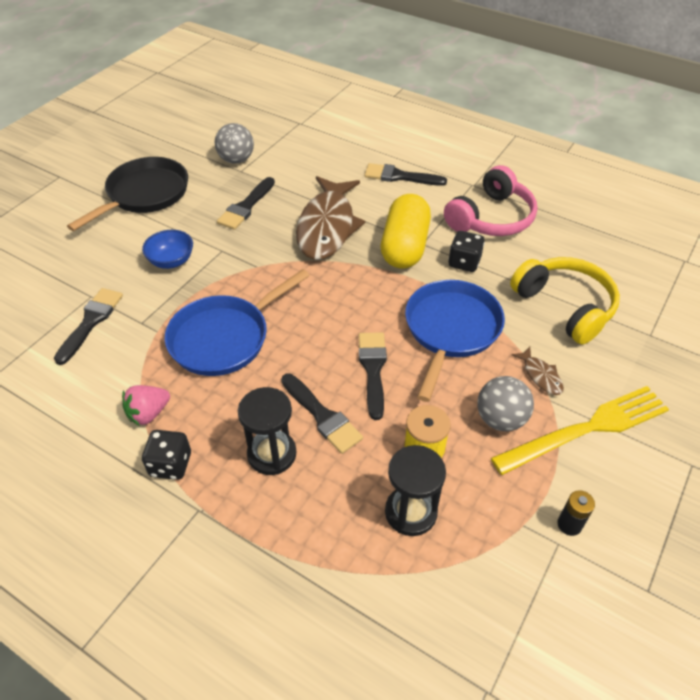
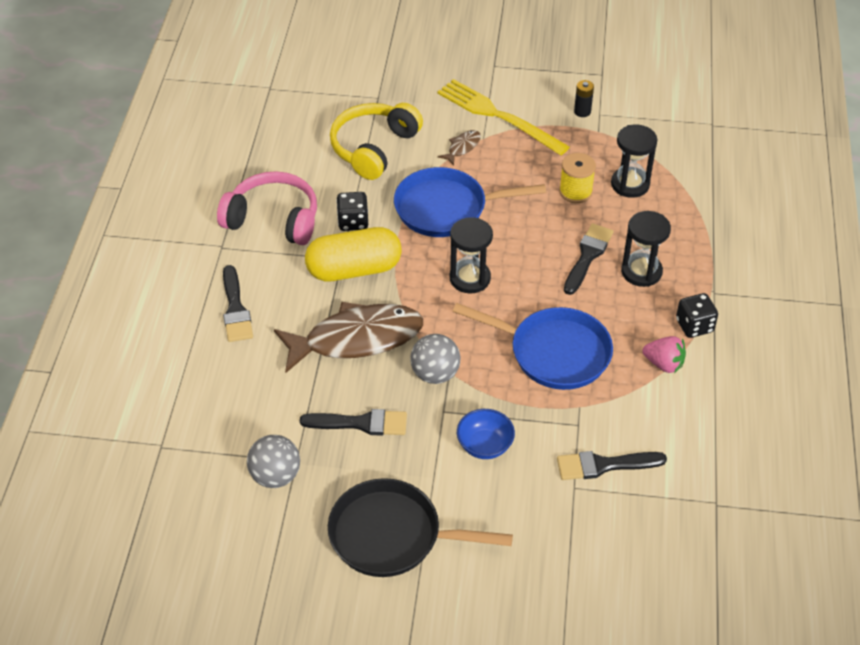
camera: 115 degrees left, 0 degrees up
(349, 314) = (470, 278): none -> black hourglass
(373, 370) = (521, 242): black brush -> none
(500, 419) = (520, 159): grey ball -> grey ball (435, 374)

